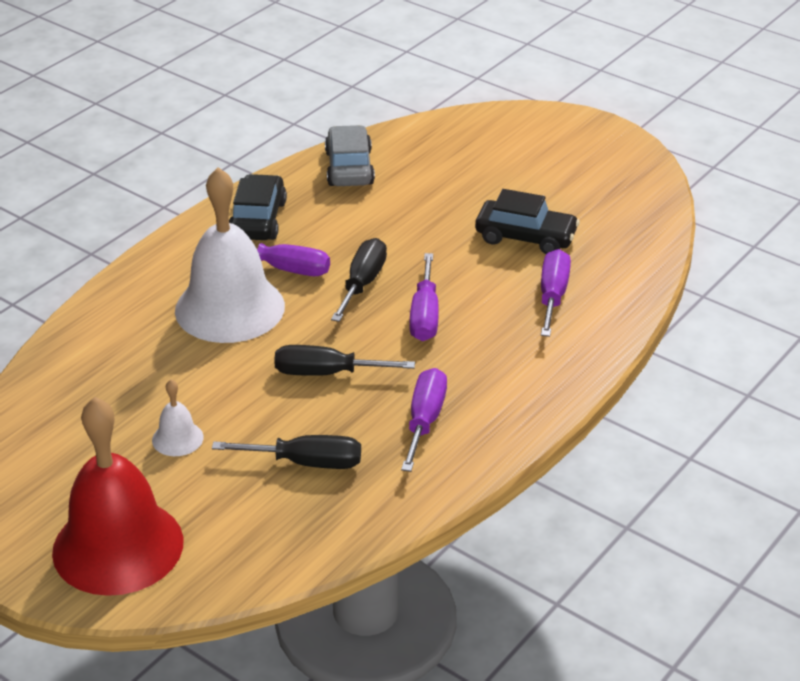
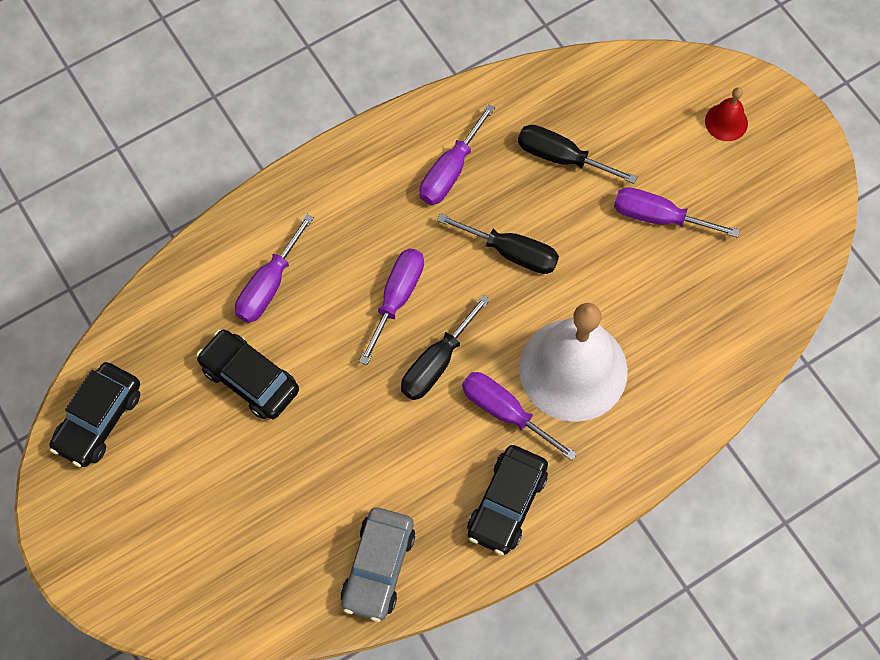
camera: 160 degrees left, 30 degrees up
(118, 546) = (726, 122): red bell -> red bell, size x0.42
(177, 438) = (658, 217): white bell -> purple screwdriver
(634, 189) = (99, 419): none -> black car

